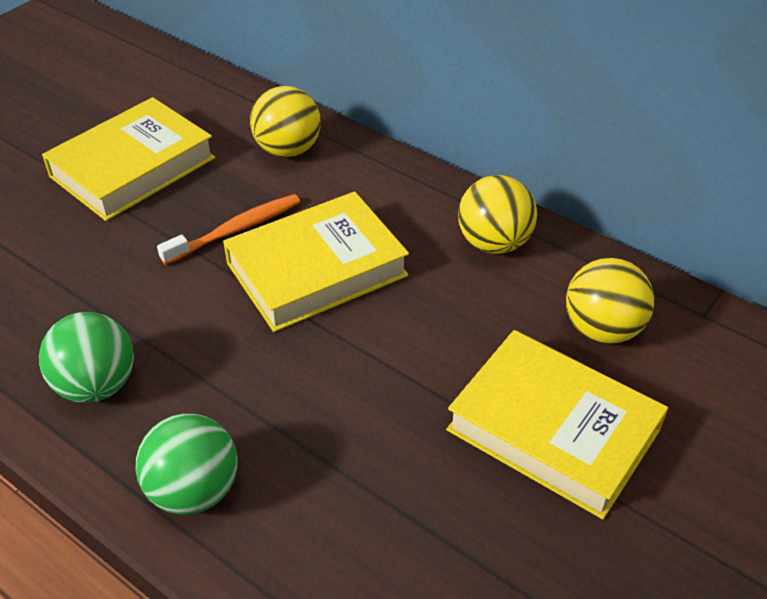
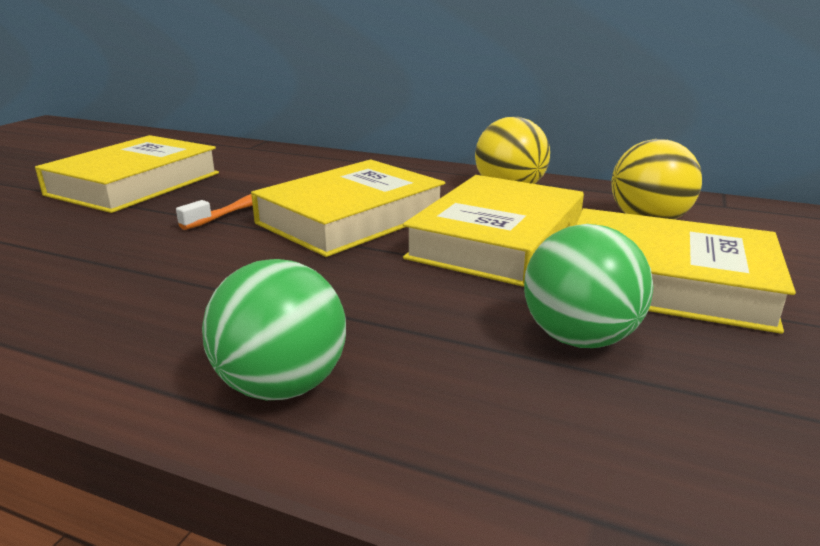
camera: 15 degrees left, 20 degrees down
(97, 385) = (120, 317): green ball -> green ball (579, 338)
(288, 150) = (288, 164): yellow ball -> none
(435, 334) = (496, 240): none -> yellow book

